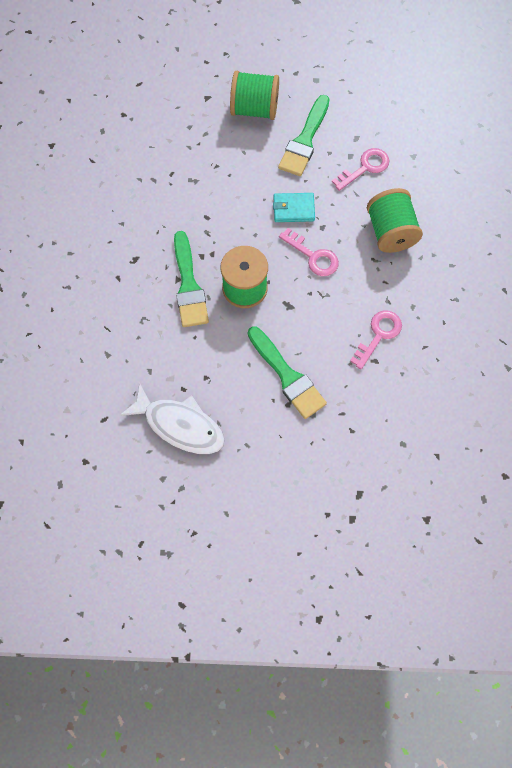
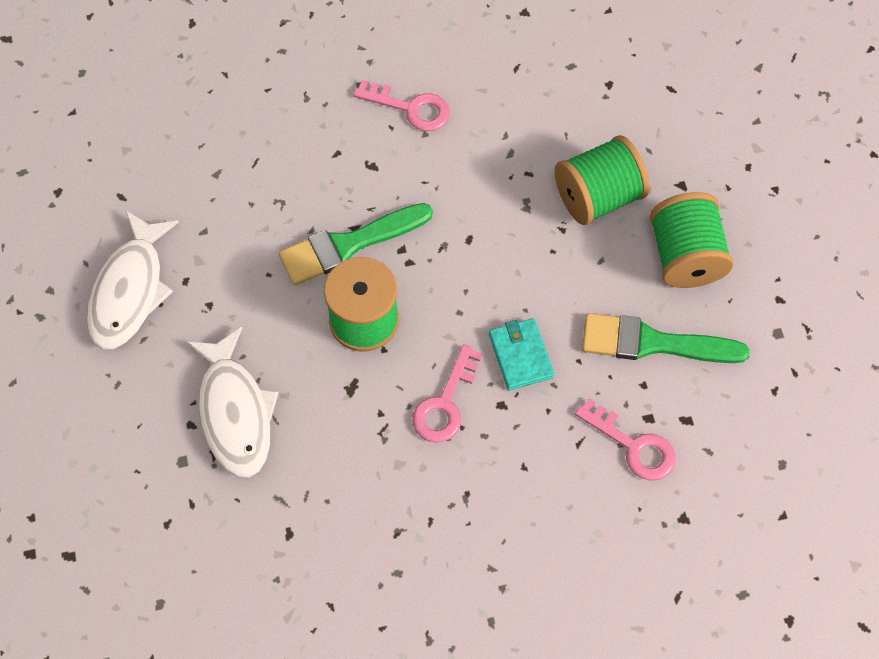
camera: 75 degrees right, 5 degrees down
(287, 376) = (235, 412): green brush -> white fish
(378, 335) = (334, 530): pink key -> pink key (411, 108)
(390, 232) = (523, 511): green spool -> green spool (598, 197)

